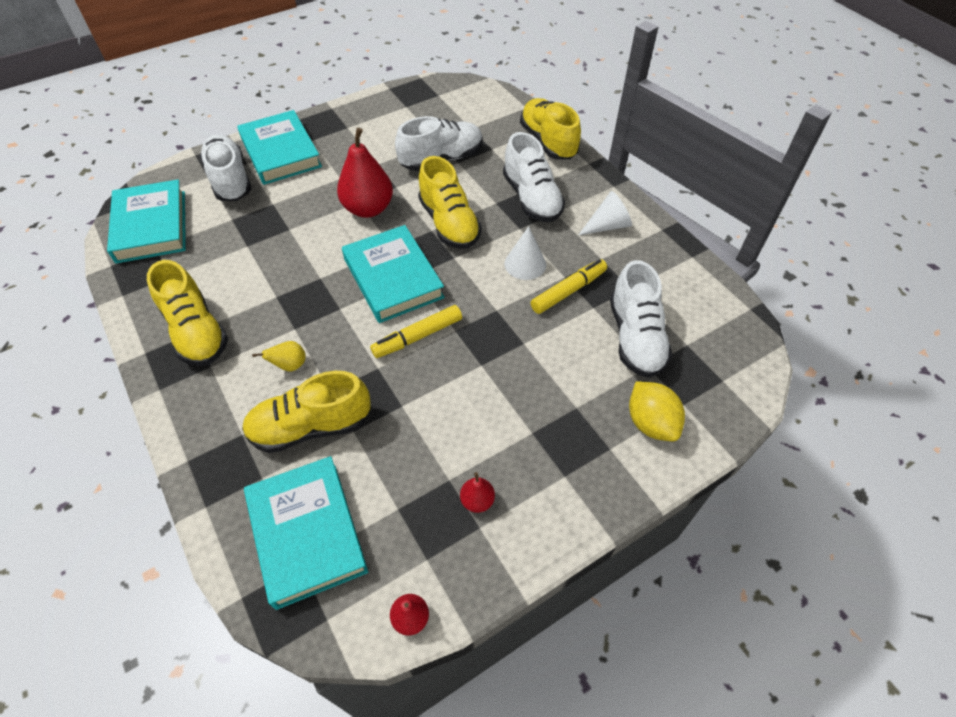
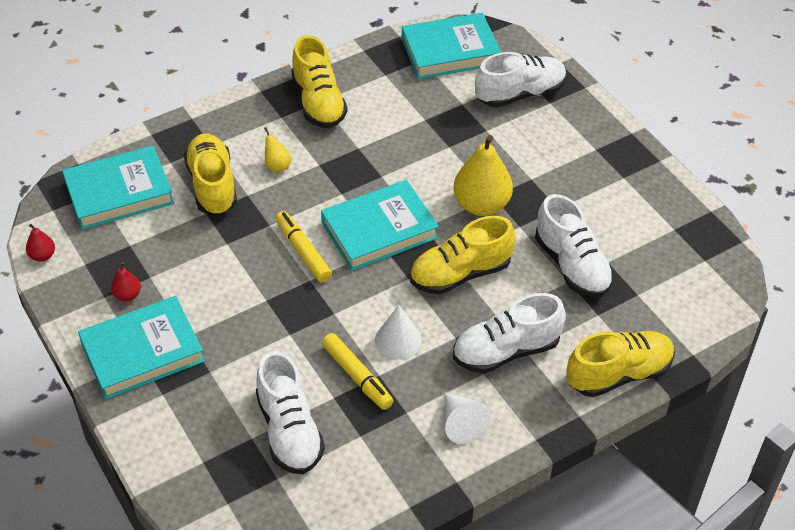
camera: 90 degrees right, 5 degrees down
(196, 332) = (318, 102): yellow shoe -> yellow shoe turned 75 degrees counterclockwise
(281, 152) = (570, 126): turquoise book -> turquoise book (142, 352)
(368, 209) = (481, 205): red pear -> yellow pear
(635, 337) = (289, 431): white shoe -> white shoe turned 105 degrees counterclockwise
(650, 423) = (185, 430): yellow lemon -> none

